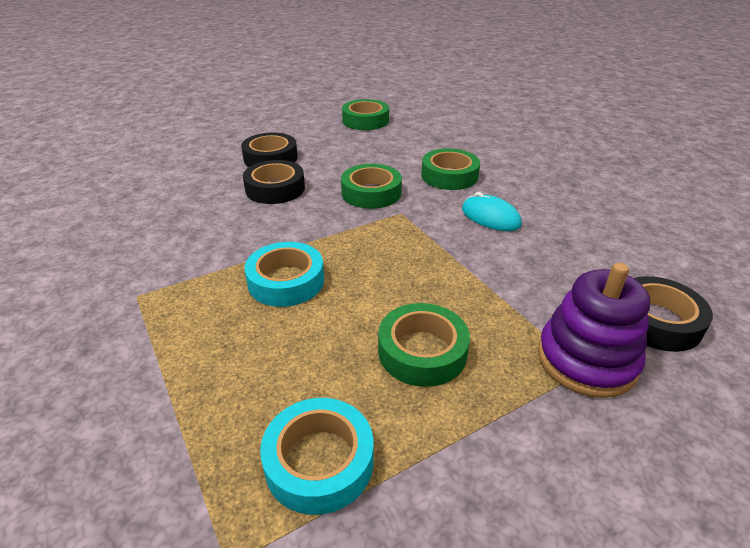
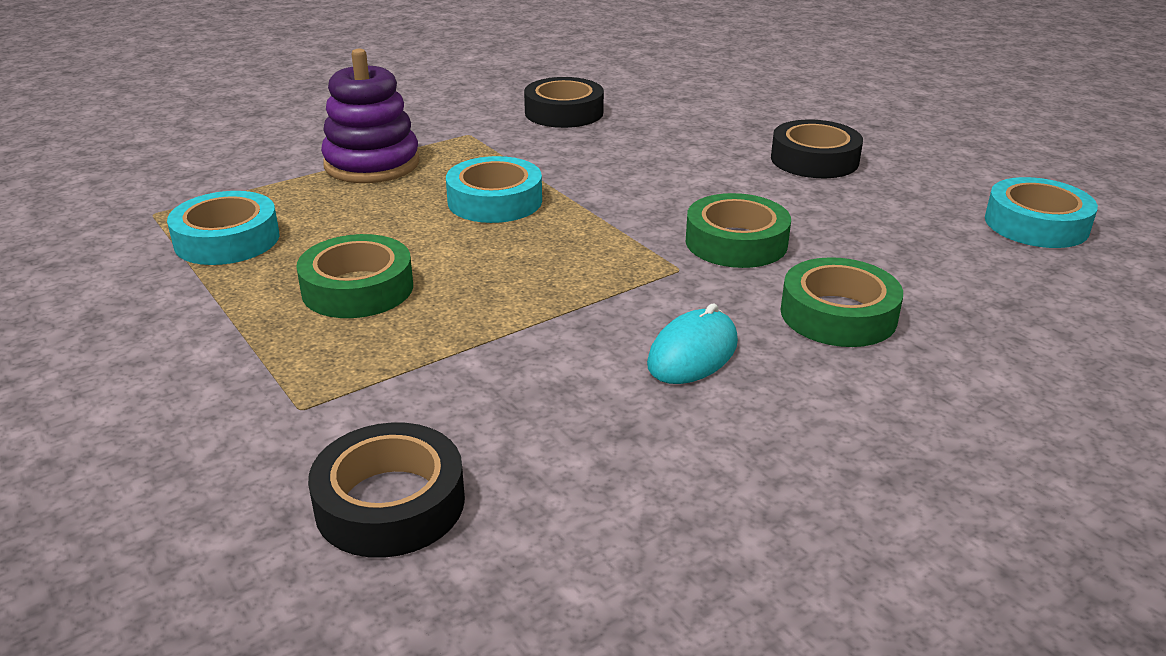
camera: 85 degrees right, 5 degrees down
(275, 189) = (718, 172): black tape -> black tape (564, 112)
(365, 121) = (1036, 224): green tape -> turquoise tape
(586, 360) = (316, 412): purple stacking toy -> purple stacking toy (372, 164)

